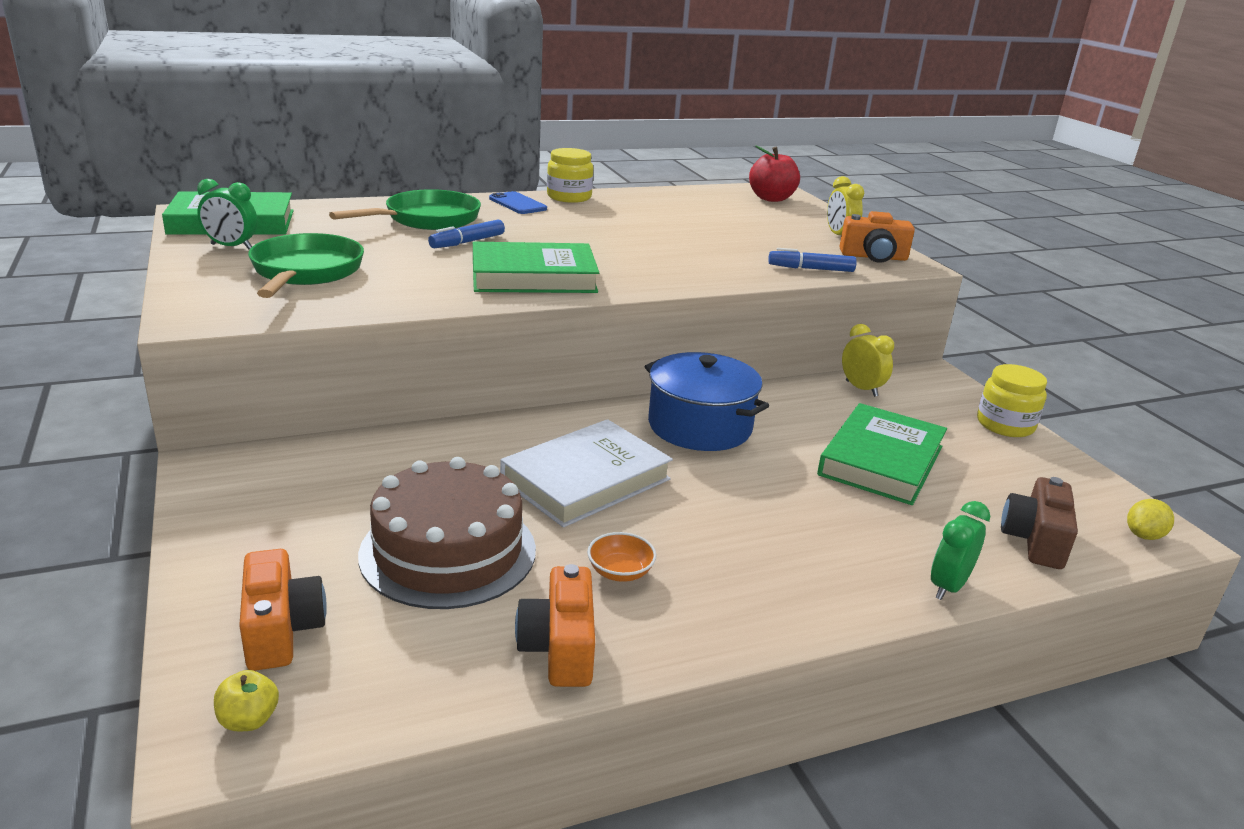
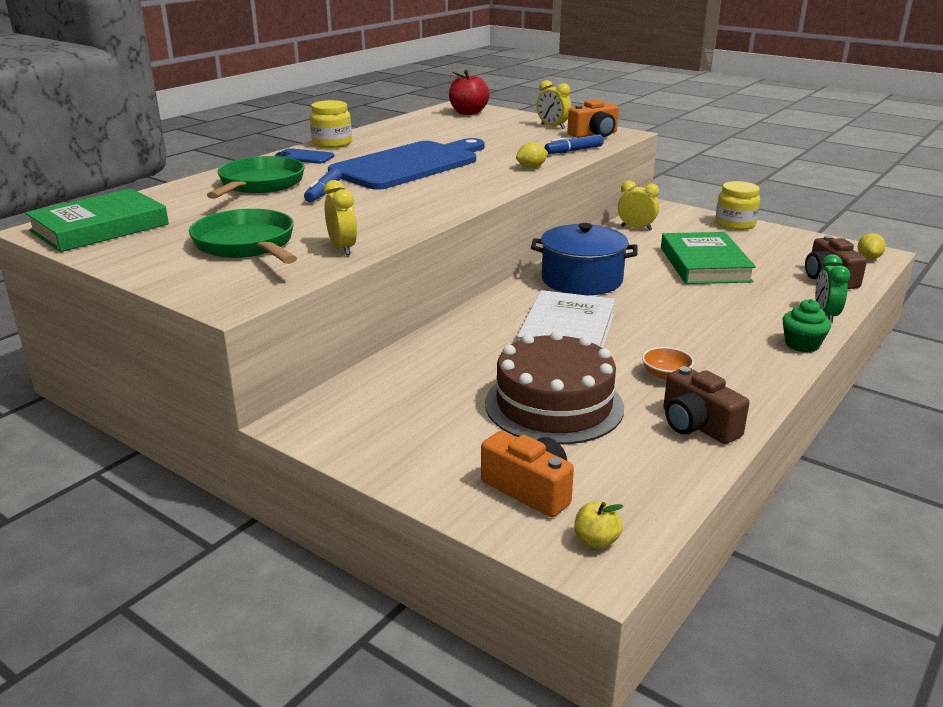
camera: 30 degrees left, 0 degrees up
(231, 247) = (142, 245): green clock -> none
(375, 301) = (342, 248): none -> yellow clock
(533, 276) = (417, 202): green book -> none
(559, 647) = (697, 425): orange camera -> brown camera
(601, 237) = (409, 165): none -> blue cutting board
(724, 274) = (531, 167): none -> yellow lemon
(852, 610) = (802, 344): none -> green cupcake

